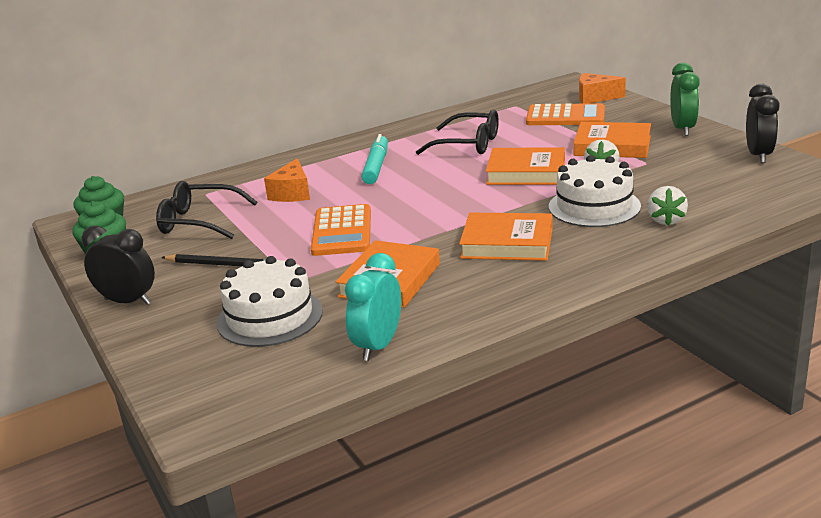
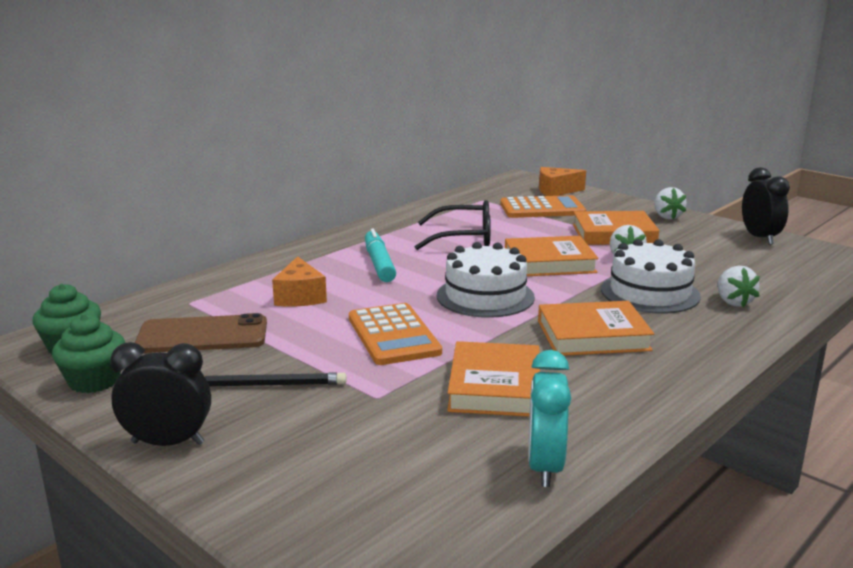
camera: 20 degrees left, 5 degrees down
(199, 221) = (202, 335): black glasses -> brown phone
(270, 317) = (379, 444): white cake -> white cake (485, 296)
(683, 129) = (667, 217): green clock -> white strawberry

